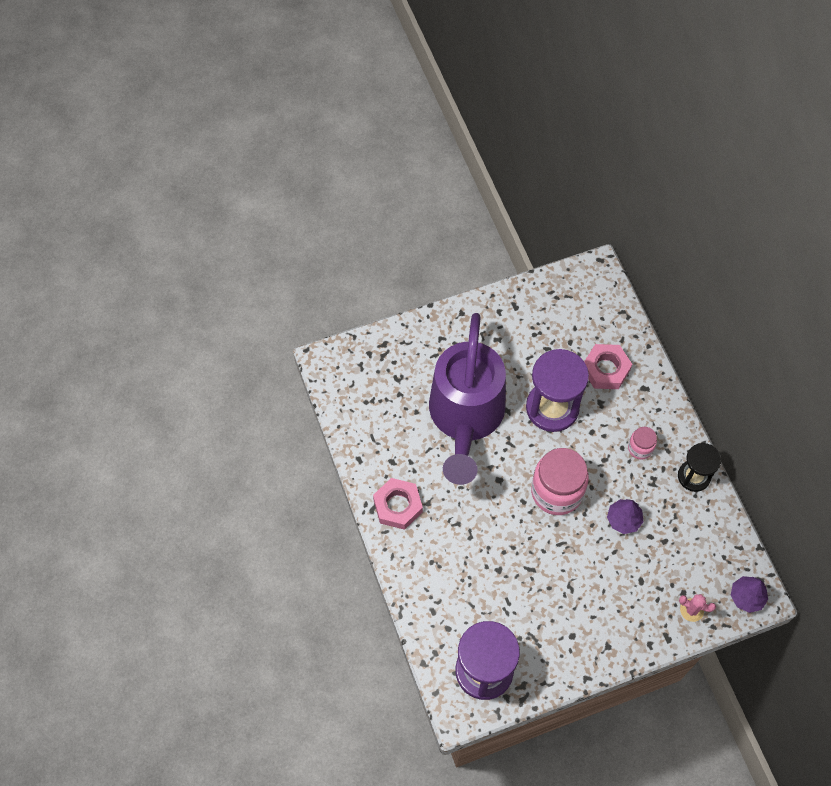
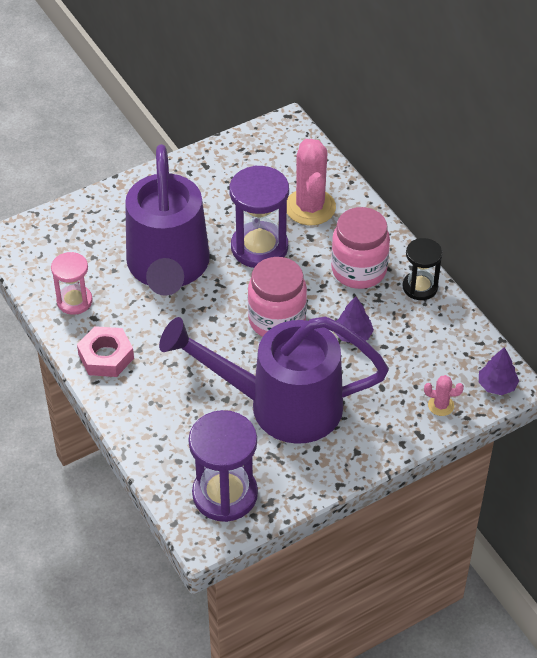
camera: 10 degrees left, 15 degrees down
(377, 440) = (74, 301): none -> pink hourglass
(548, 585) = (281, 405): none -> purple watering can
(605, 369) = (310, 207): pink nut -> pink cactus
(640, 448) = (359, 270): pink jar -> pink jar, size x2.02

